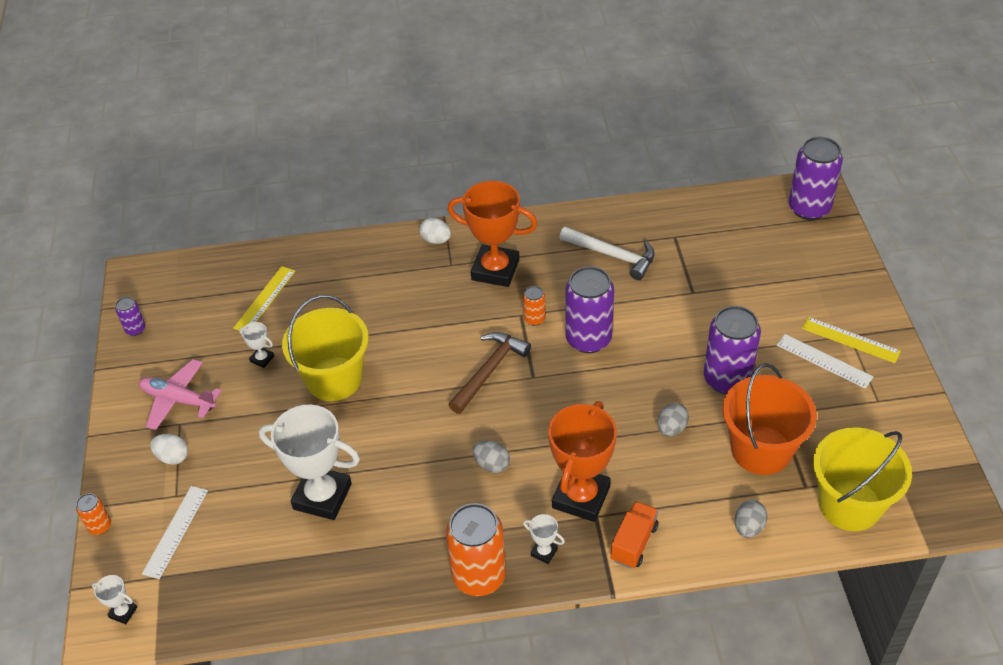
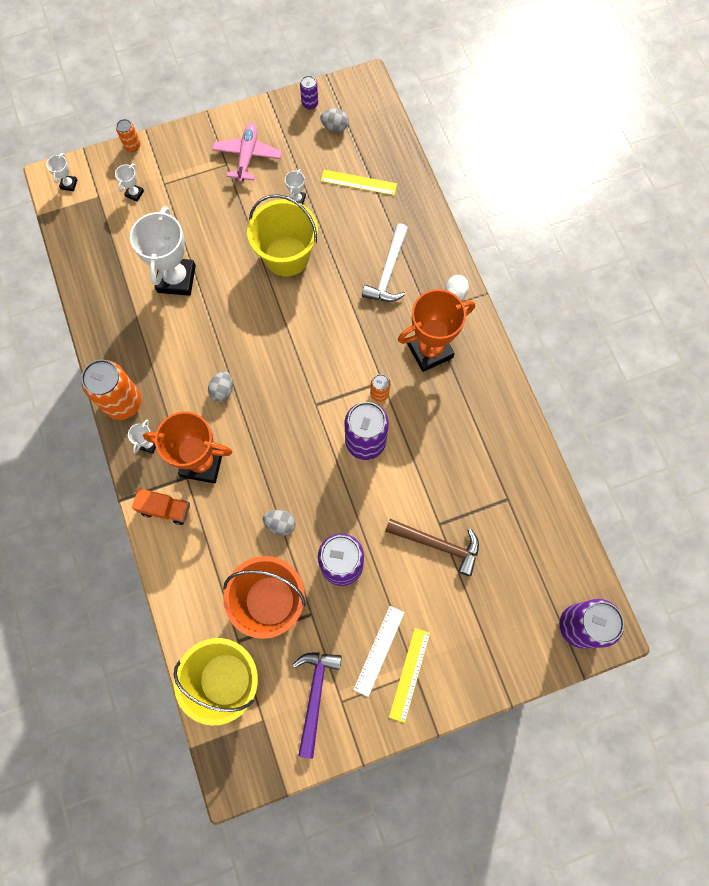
camera: 75 degrees right, 25 degrees up
(172, 457) = (196, 170): white egg -> none
(175, 531) = (134, 193): white ruler -> white trophy
(489, 371) = (315, 369): brown hammer -> brown hammer (438, 544)
(495, 270) = (429, 350): orange trophy -> orange trophy turned 60 degrees clockwise
(612, 255) = (470, 447): white hammer -> white hammer (388, 272)
(748, 527) = (191, 597): grey egg -> grey egg (334, 127)
(870, 423) = (315, 695): none -> purple hammer

